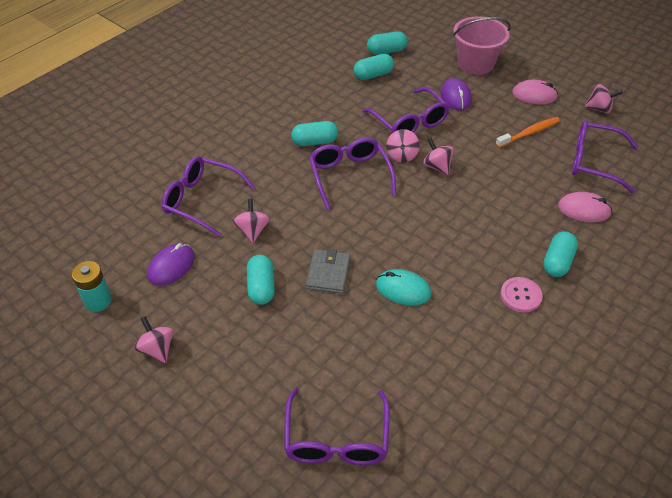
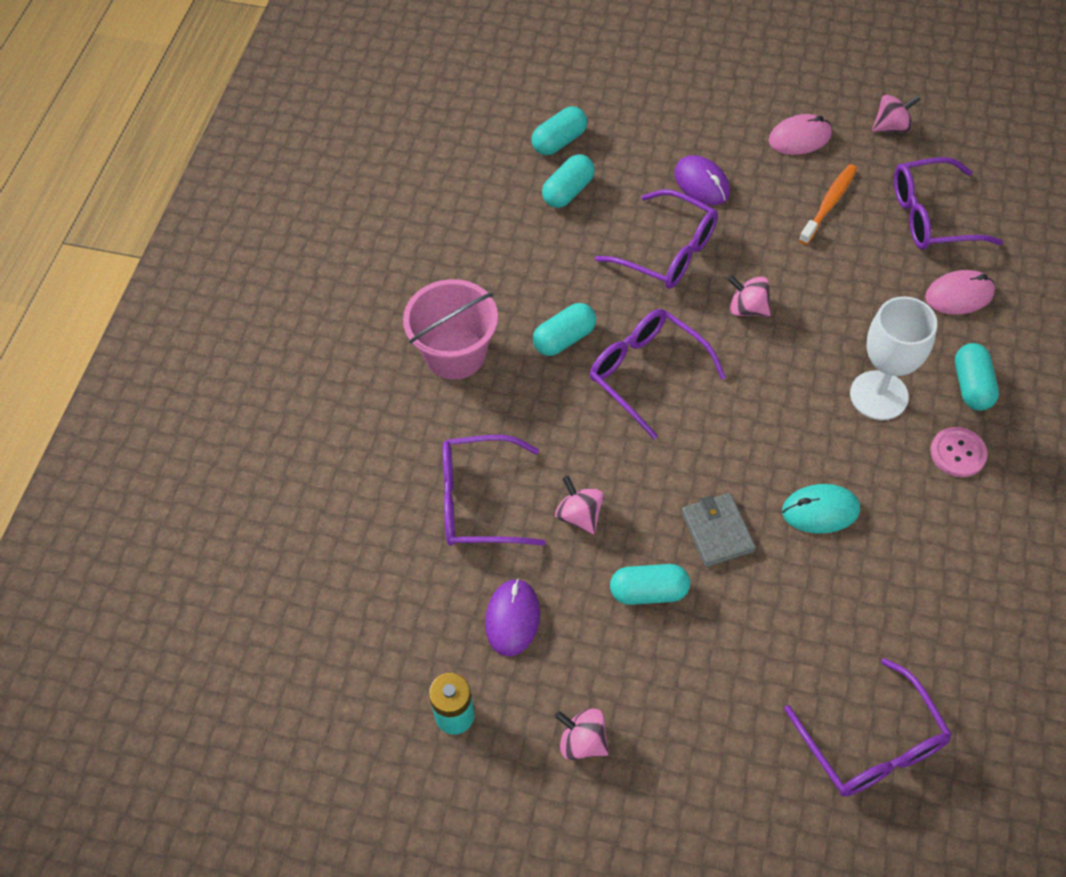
camera: 25 degrees left, 10 degrees up
(261, 287) = (649, 592): turquoise capsule -> turquoise capsule turned 60 degrees counterclockwise
(402, 156) = (692, 311): pink spinning top -> none
(475, 63) = (693, 114): pink bucket -> pink bucket (455, 353)
(489, 243) = (878, 395): none -> white goblet

